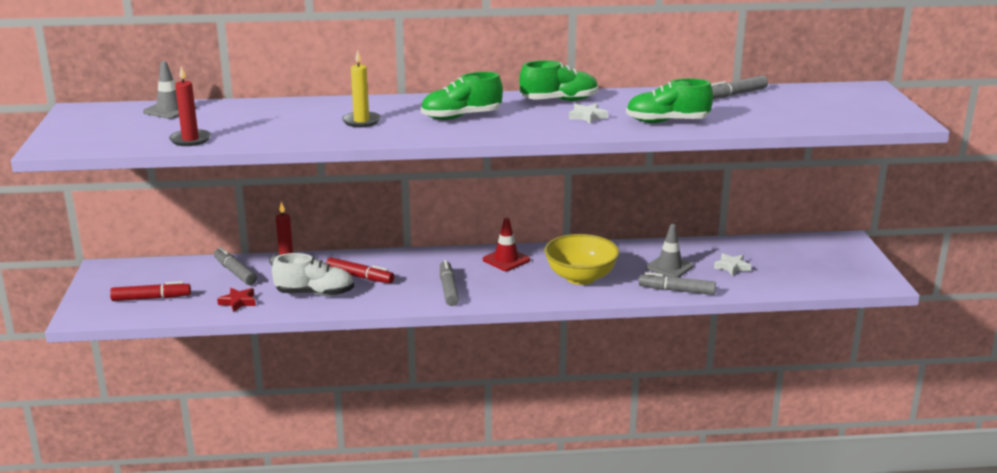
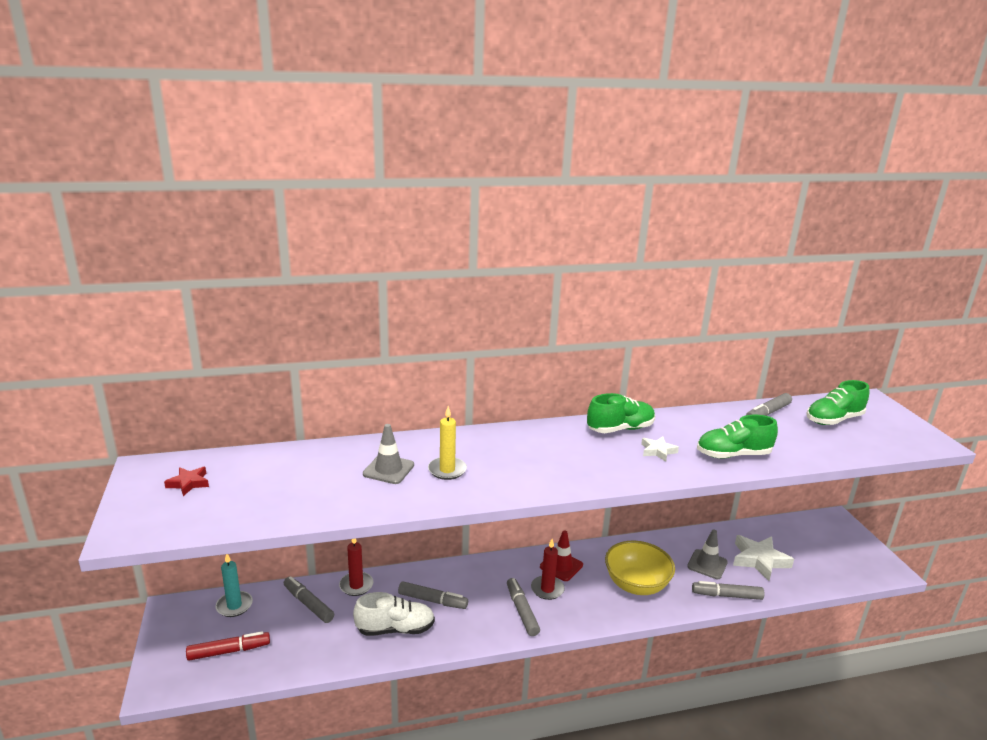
camera: 10 degrees left, 0 degrees up
(163, 269) = (234, 606): none -> turquoise candle
(170, 110) = (244, 462): grey traffic cone -> grey traffic cone (388, 469)
(190, 140) = (278, 511): red candle -> red candle (547, 589)
(238, 302) = (321, 649): red star -> red star (189, 483)
(360, 277) = (433, 600): red marker -> grey marker
(461, 117) = (541, 458): green shoe -> green shoe (833, 420)
(732, 267) = (759, 560): white star -> white star, size x1.82

